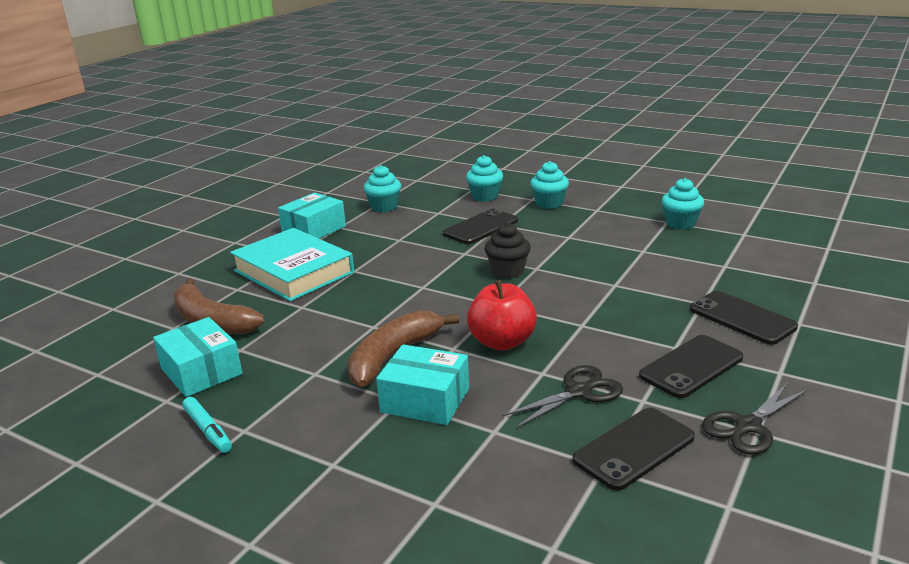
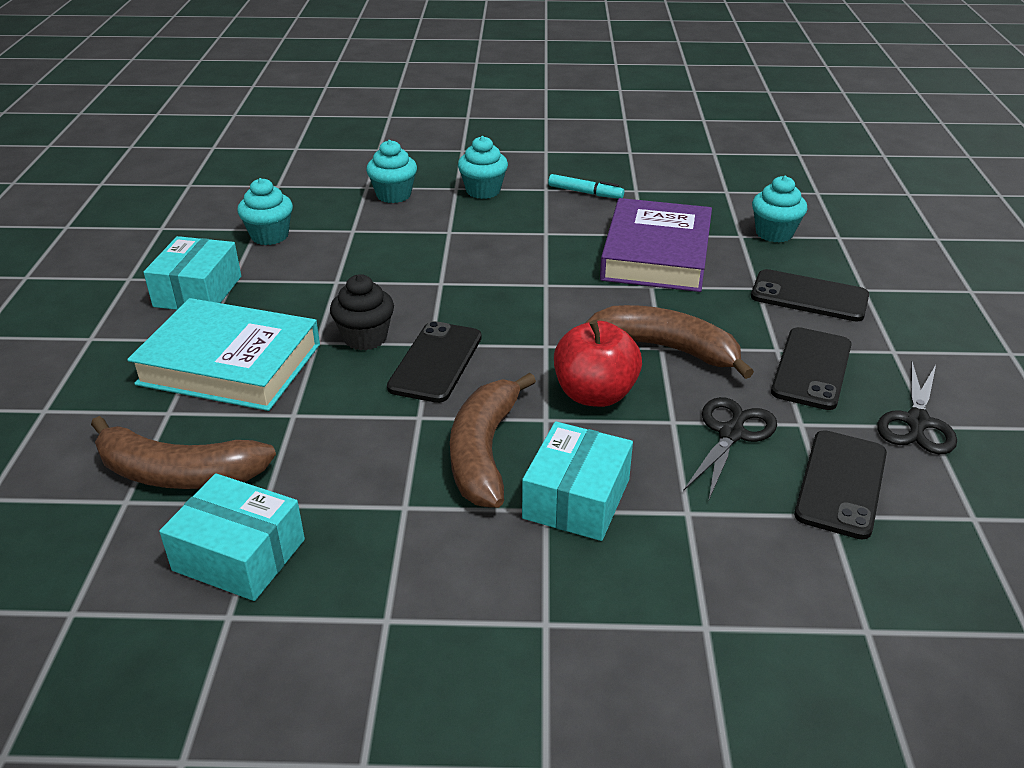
camera: 30 degrees left, 10 degrees up
(208, 430) = (336, 638): turquoise marker -> turquoise marker (585, 193)
(425, 400) = (576, 498): turquoise box -> turquoise box turned 60 degrees counterclockwise
(481, 227) = (428, 241): black phone -> black phone (436, 362)
(507, 271) = (516, 296): black cupcake -> black cupcake (365, 338)
(585, 327) = (667, 349): none -> brown banana
(640, 265) = (656, 254): none -> purple book
(680, 223) = (652, 190): turquoise cupcake -> turquoise cupcake (774, 233)

